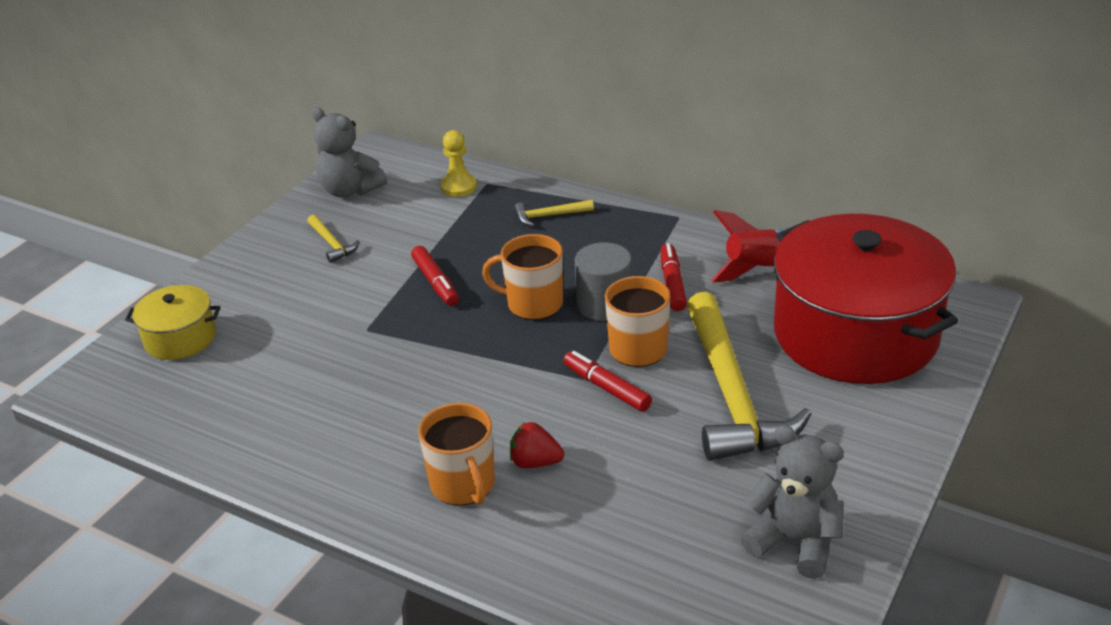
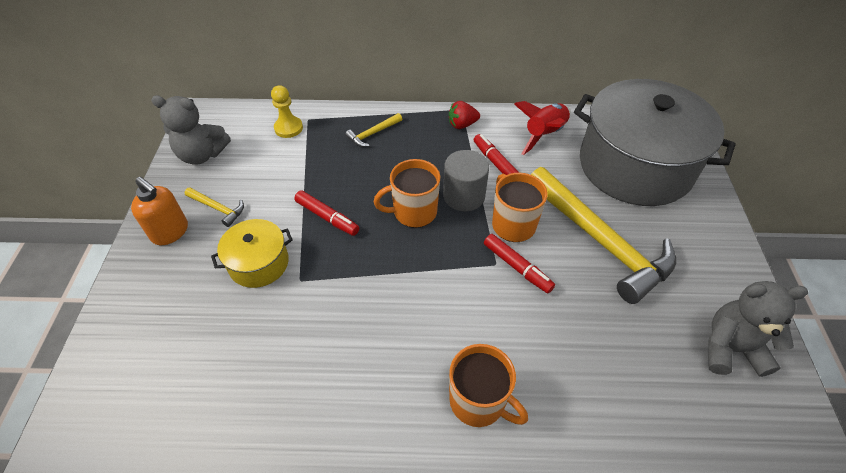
camera: 30 degrees left, 15 degrees up
(180, 338) = (135, 350): yellow pot -> yellow pot (259, 263)
(273, 252) = (170, 232): none -> orange soap dispenser
(535, 462) = (515, 355): red strawberry -> red strawberry (462, 125)
(606, 388) = (517, 267): red marker -> red marker turned 150 degrees counterclockwise
(855, 334) = (635, 166): red pot -> grey pot

